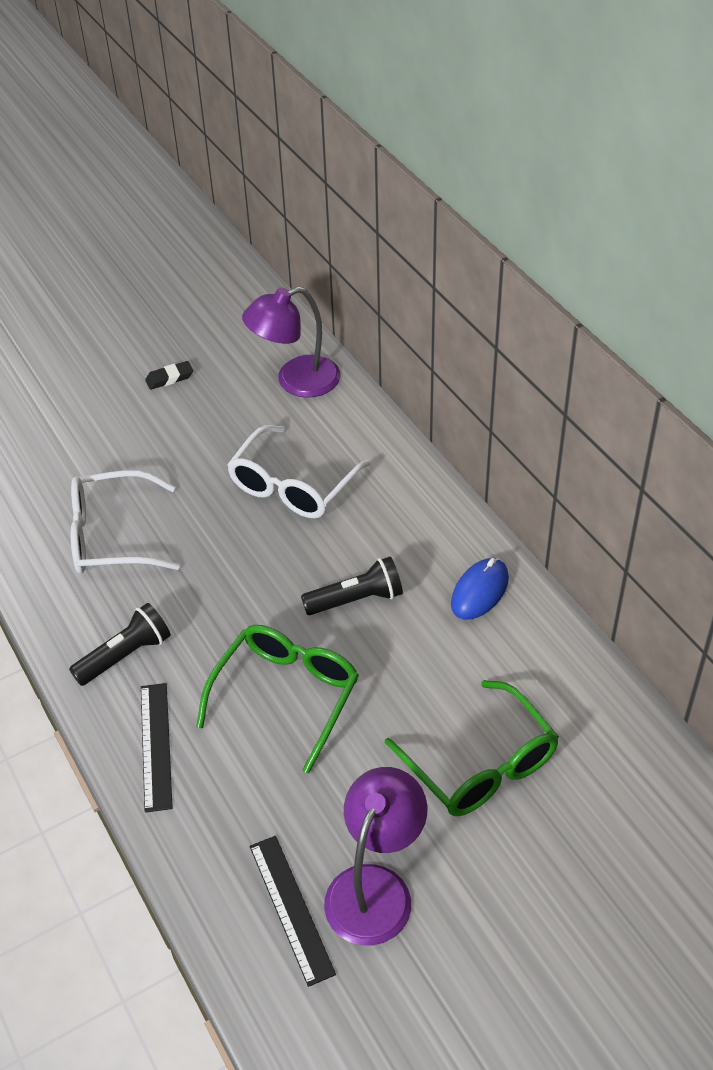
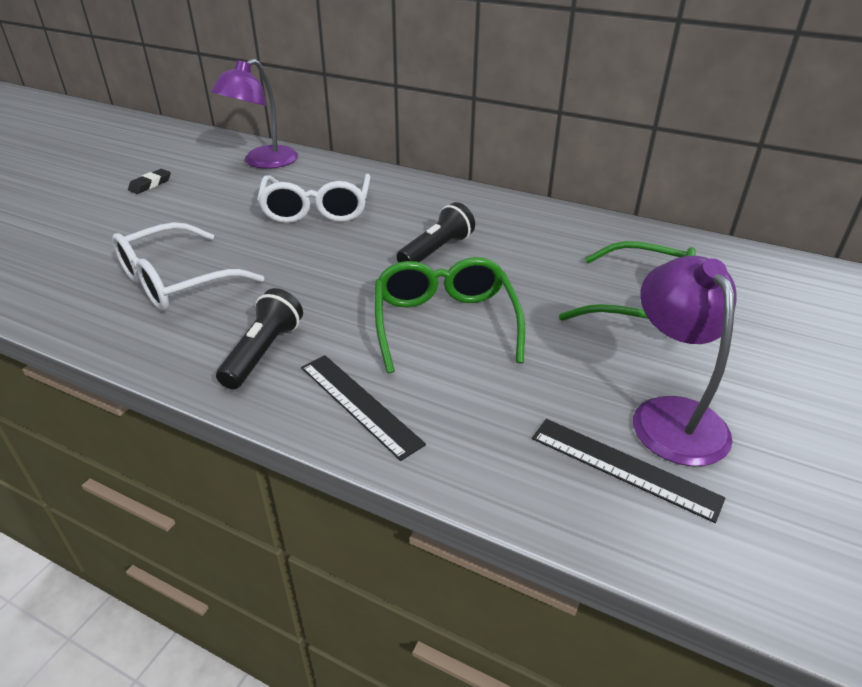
camera: 35 degrees left, 10 degrees down
(479, 591) = (520, 219): blue mouse -> none

